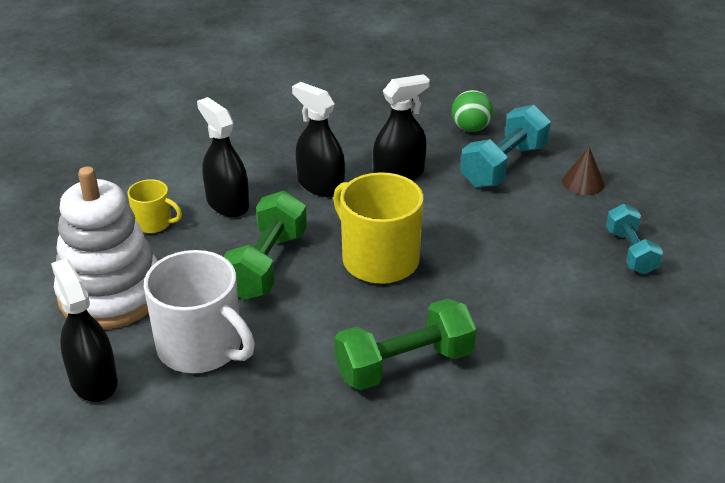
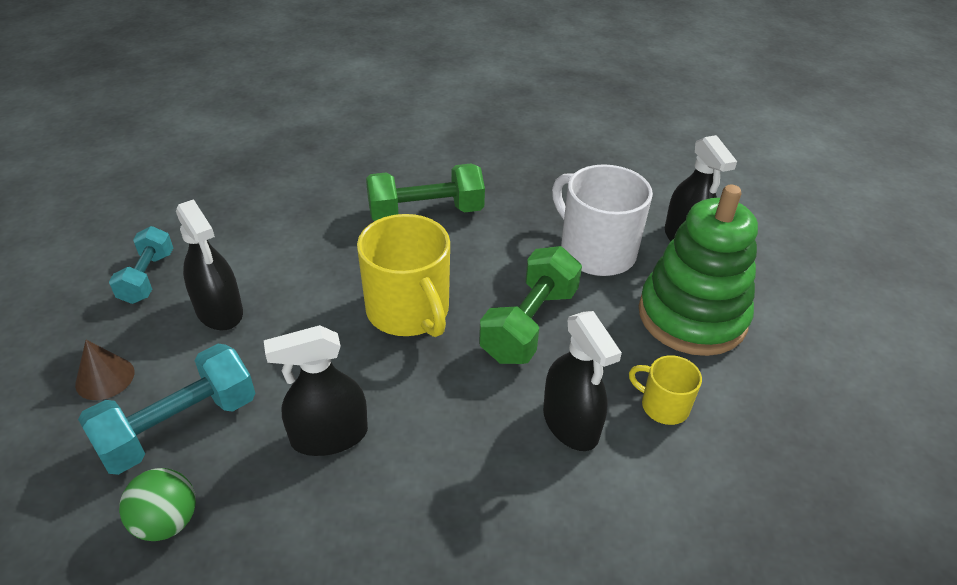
camera: 170 degrees left, 5 degrees up
(111, 294) = (692, 316): white stacking toy -> green stacking toy
(320, 185) = (442, 435): black spray bottle -> black spray bottle (219, 311)

